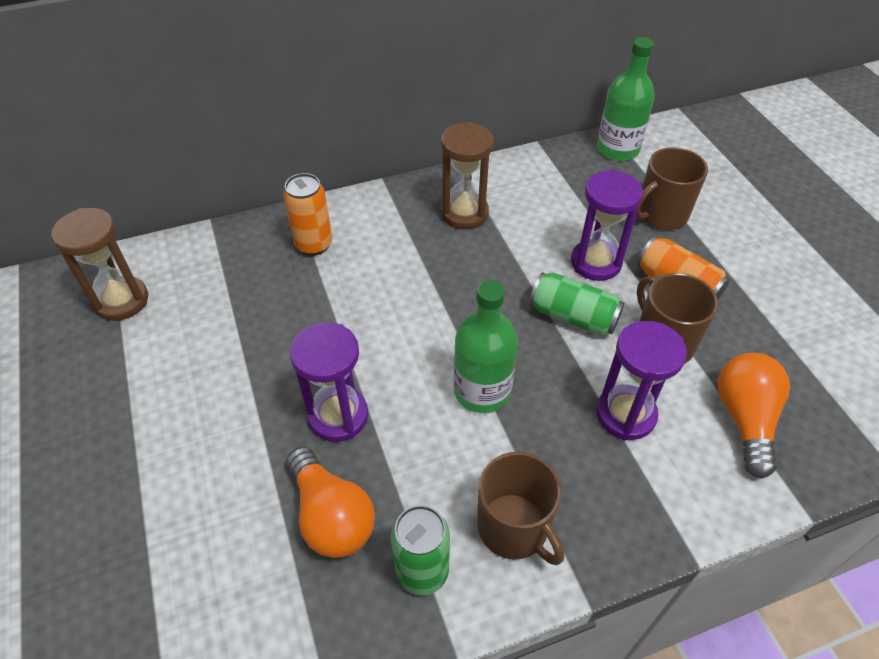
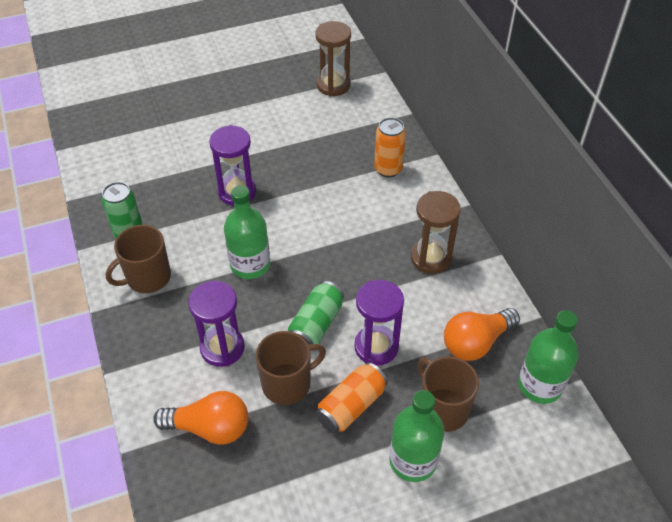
camera: 90 degrees right, 0 degrees up
(331, 516) = (170, 193): orange light bulb -> orange light bulb (476, 342)
(726, 238) = (413, 460): none -> green bottle

